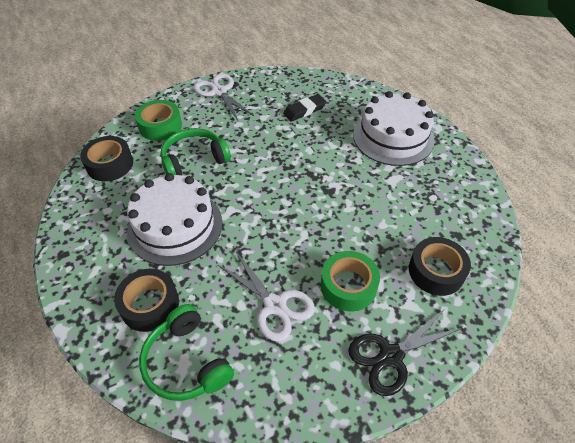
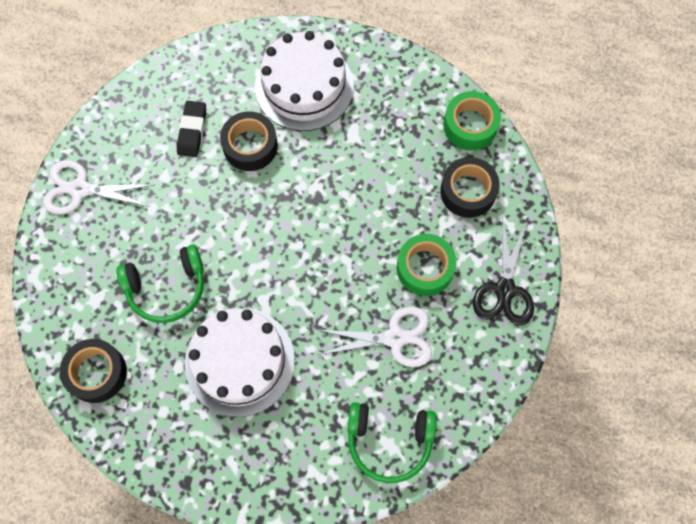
camera: 50 degrees left, 20 degrees up
(150, 305) = (311, 437): black tape -> black tape (250, 146)
(160, 126) = (81, 287): green tape -> green tape (470, 125)
(194, 160) = (167, 288): green headphones -> green headphones turned 120 degrees counterclockwise

